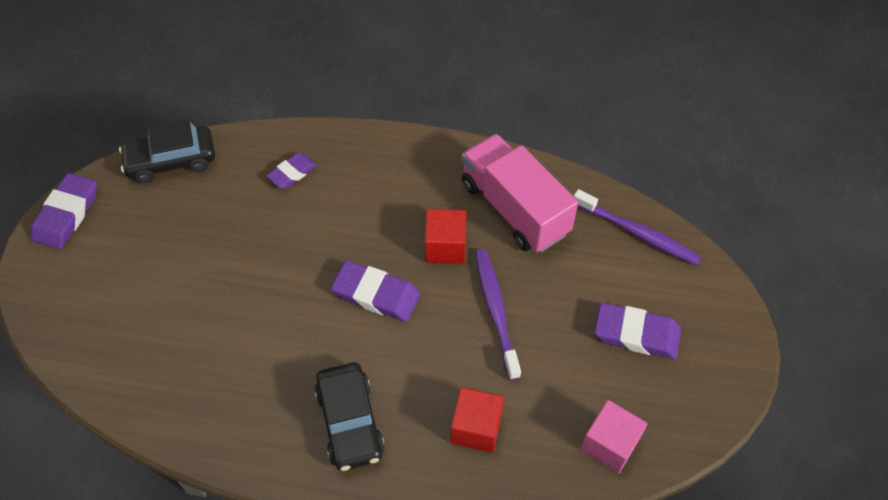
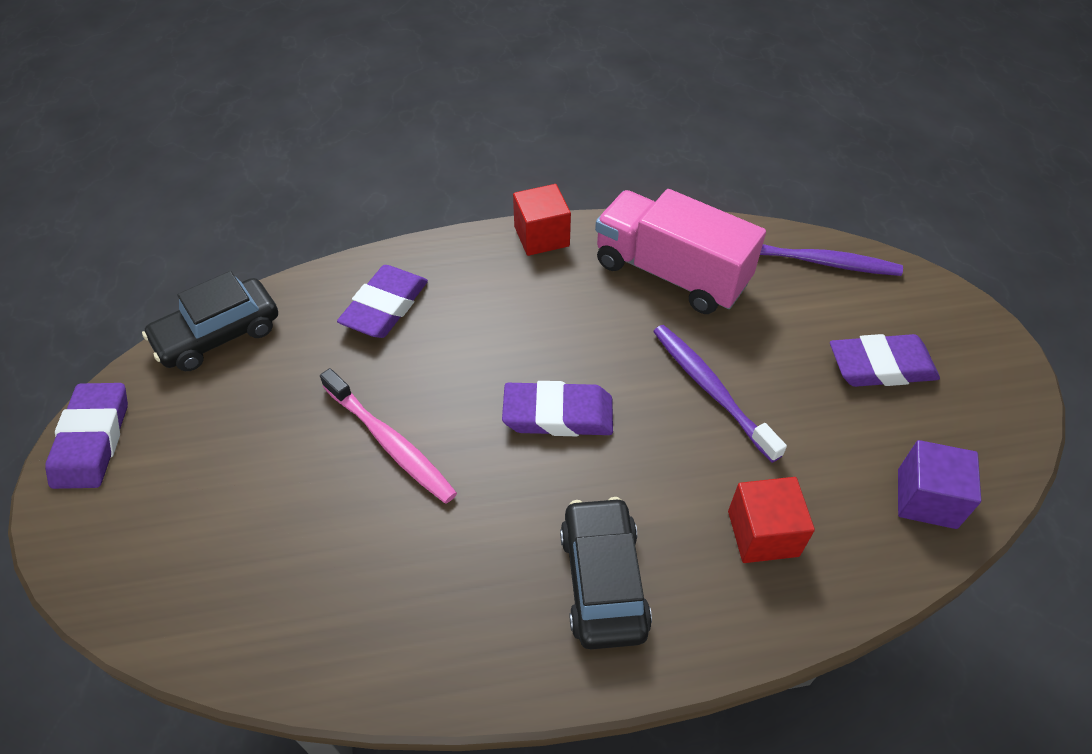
camera: 20 degrees left, 5 degrees down
(253, 278) = (389, 442): none -> pink toothbrush
(292, 173) = (385, 306): purple eraser -> purple eraser, size x1.56
(350, 422) = (603, 581): black car -> black car turned 150 degrees counterclockwise
(445, 247) = (614, 336): red cube -> red cube (541, 236)
(610, 444) = (926, 498): pink cube -> purple cube

